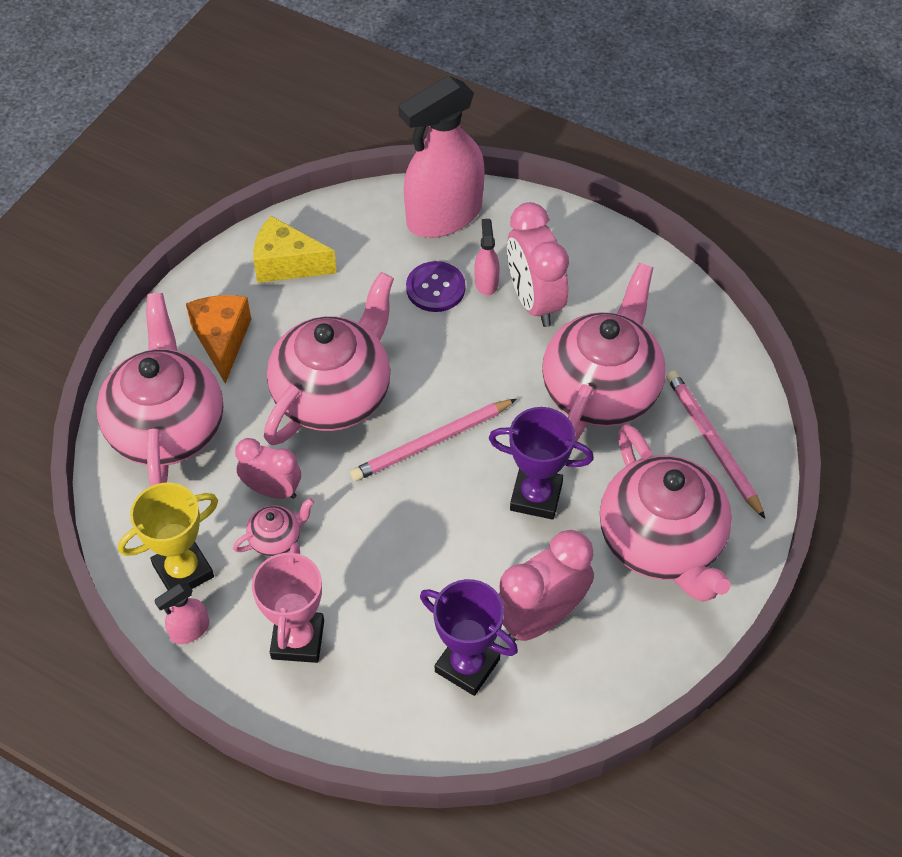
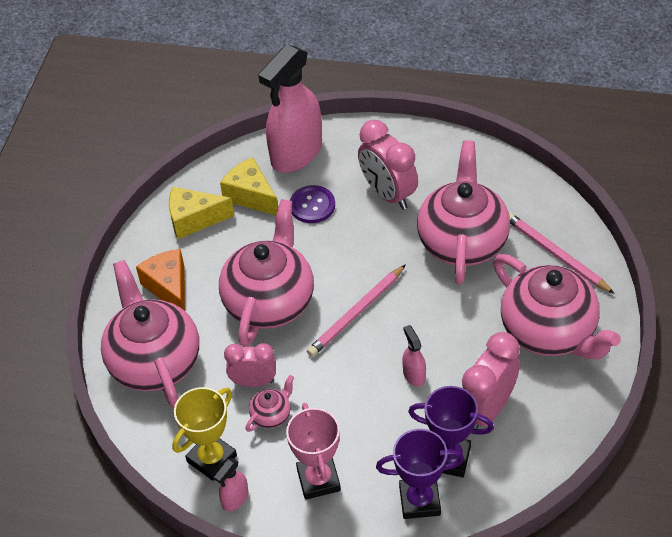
camera: 15 degrees left, 5 degrees down
(367, 254) = (251, 196): none -> yellow cheese
(486, 282) = (347, 191): pink spray bottle -> pink spray bottle (414, 375)
(536, 496) = (447, 327): purple trophy -> purple trophy (419, 500)

